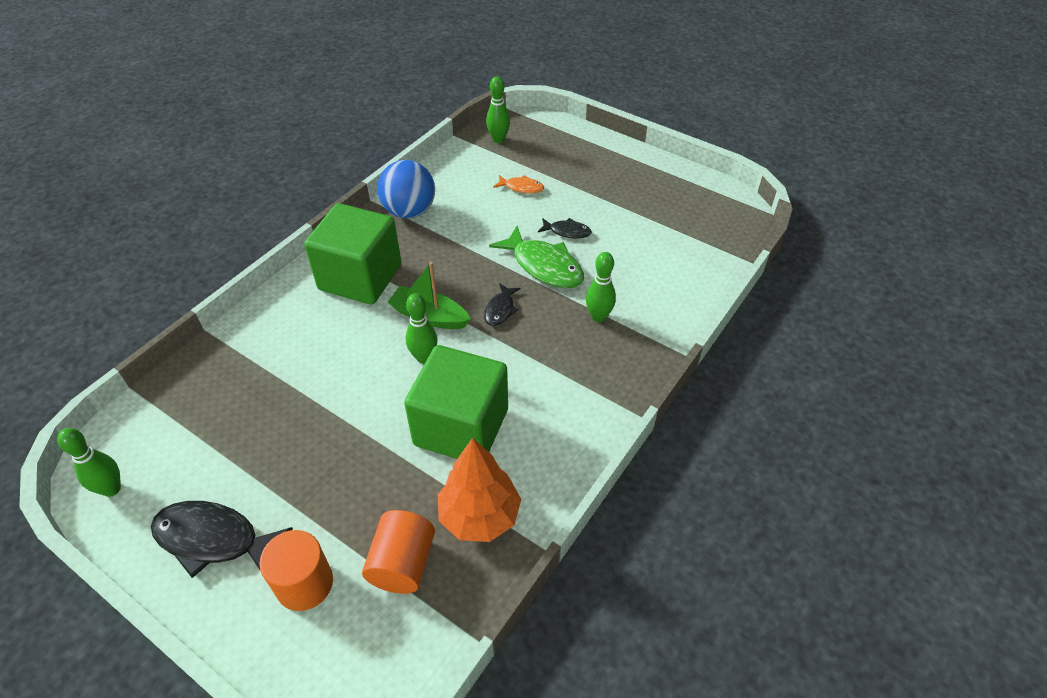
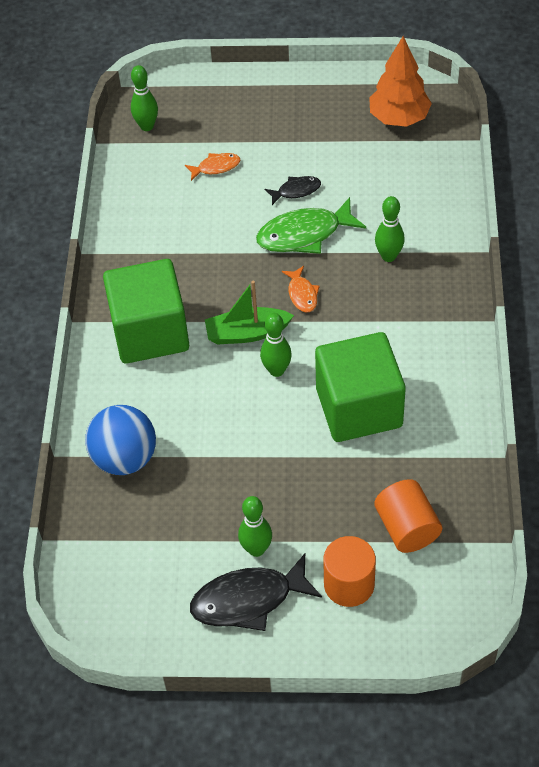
camera: 30 degrees left, 5 degrees up
(111, 489) = (124, 618): green bowling pin -> green bowling pin (256, 549)
(409, 211) = (132, 245): blue ball -> blue ball (125, 458)
(479, 516) = (432, 463): orange tree -> orange tree (398, 118)
(500, 310) = (302, 294): black fish -> orange fish
(544, 266) = (304, 234): green fish -> green fish turned 150 degrees clockwise

